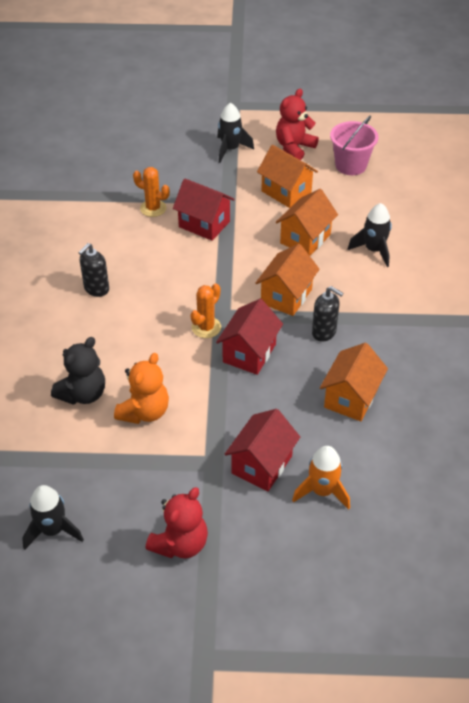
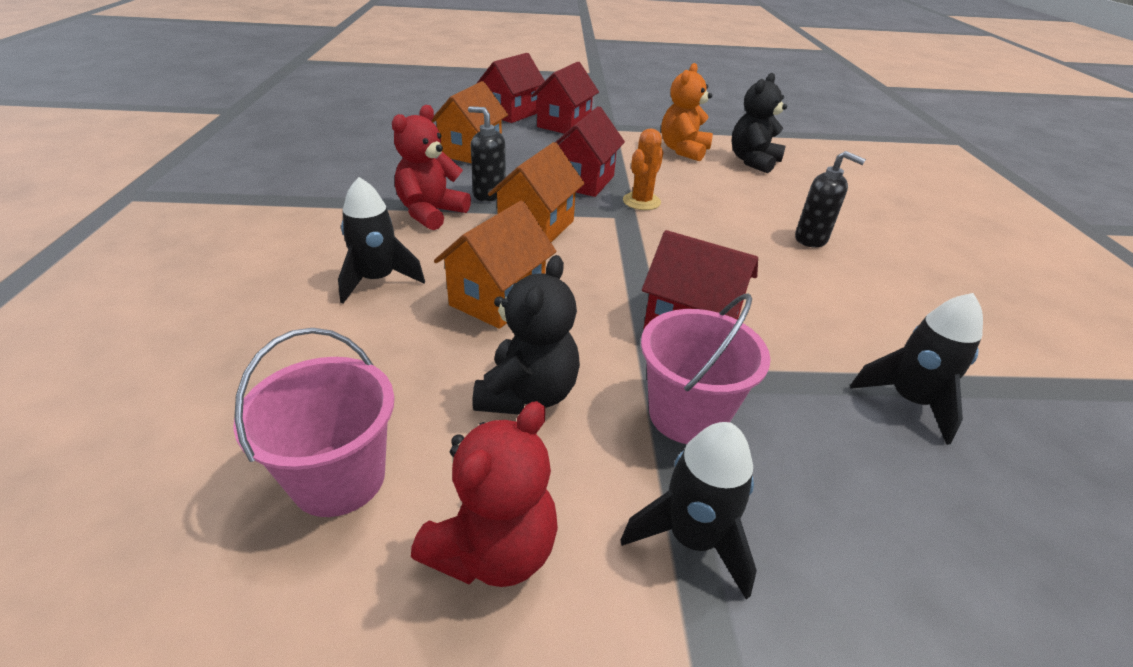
camera: 175 degrees right, 10 degrees down
(53, 530) = (722, 108): black rocket -> black rocket (909, 401)
(96, 289) = (811, 239): black soap dispenser -> black soap dispenser turned 90 degrees clockwise
(153, 208) = (806, 356): orange cactus -> none
(180, 543) = (623, 101): red teddy bear -> red teddy bear (431, 213)
(220, 184) = (687, 415): none -> pink bucket
(286, 192) = (528, 394): orange house -> black teddy bear
(322, 491) = (512, 113): orange rocket -> red house

